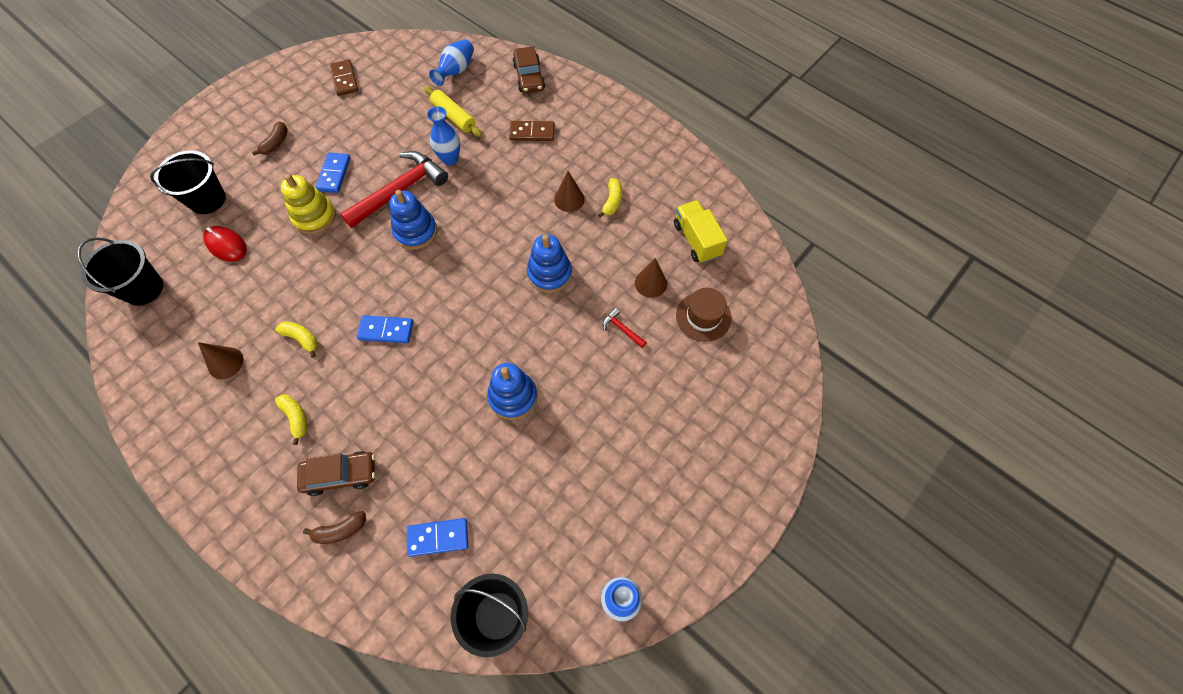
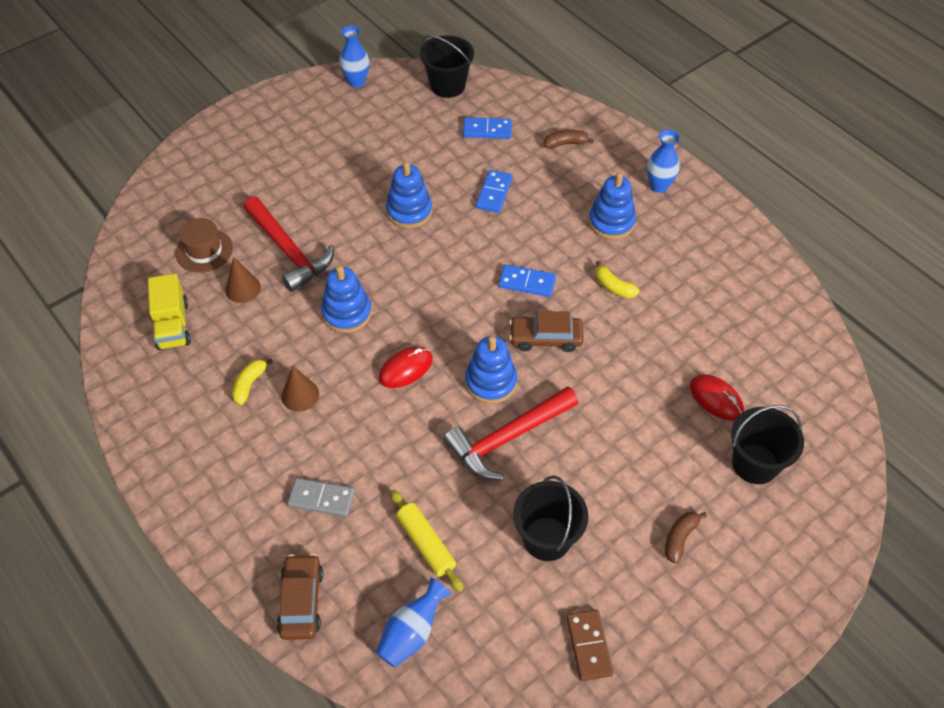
camera: 170 degrees left, 10 degrees down
(143, 289) = (798, 361): black bucket -> black bucket (547, 538)
(225, 363) = (688, 276): brown cone -> none
(296, 418) = (611, 222): yellow banana -> blue stacking toy
(314, 216) = (614, 419): yellow stacking toy -> none
(334, 174) = (593, 475): blue domino -> blue domino (494, 193)
(340, 475) = (567, 177): brown car -> brown car (545, 338)
(450, 159) = (439, 475): blue vase -> blue vase (658, 186)
(488, 232) = (406, 369): none -> red mouse
(532, 133) = (321, 499): brown domino -> grey domino
(622, 329) = (289, 251): red hammer -> red hammer, size x2.43

